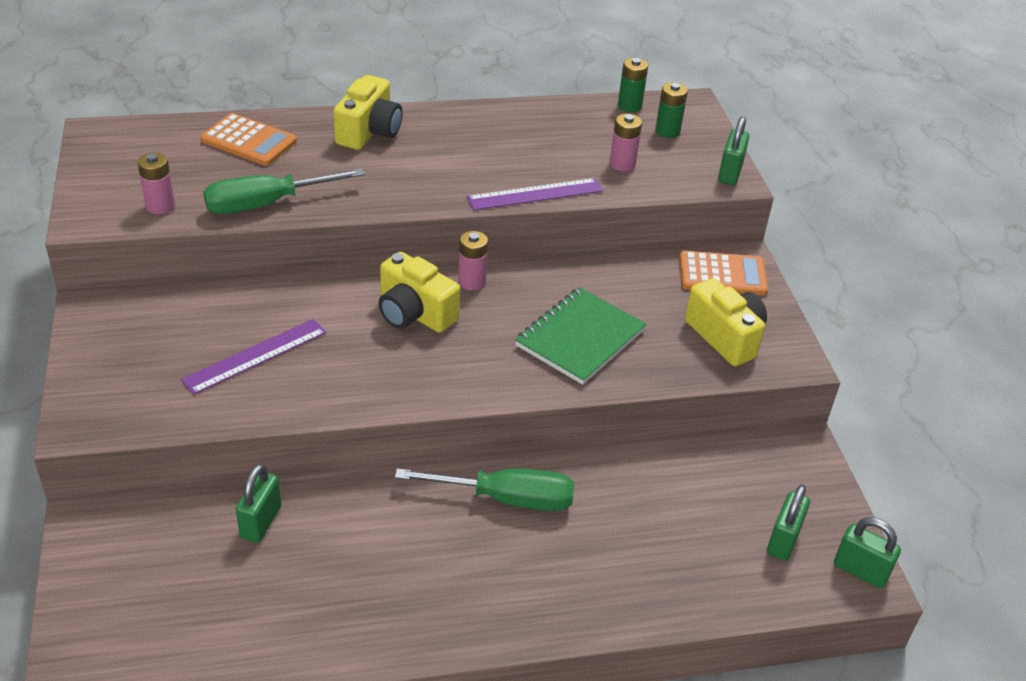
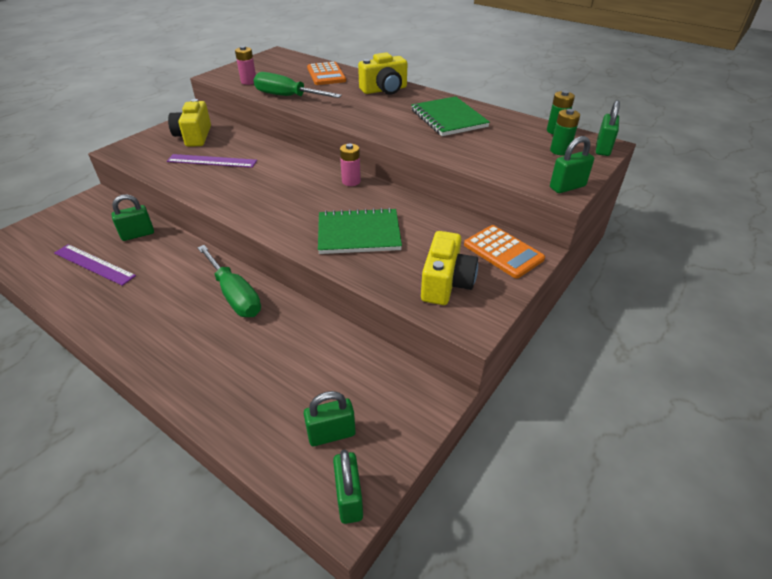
camera: 50 degrees right, 0 degrees up
(414, 313) = (301, 180): yellow camera -> yellow camera (194, 136)
(508, 141) = (448, 118): none -> green notebook
(535, 194) = (418, 144): purple ruler -> purple ruler (94, 264)
(622, 164) = (498, 153): pink battery -> none
(696, 109) = (602, 148): none -> green padlock

